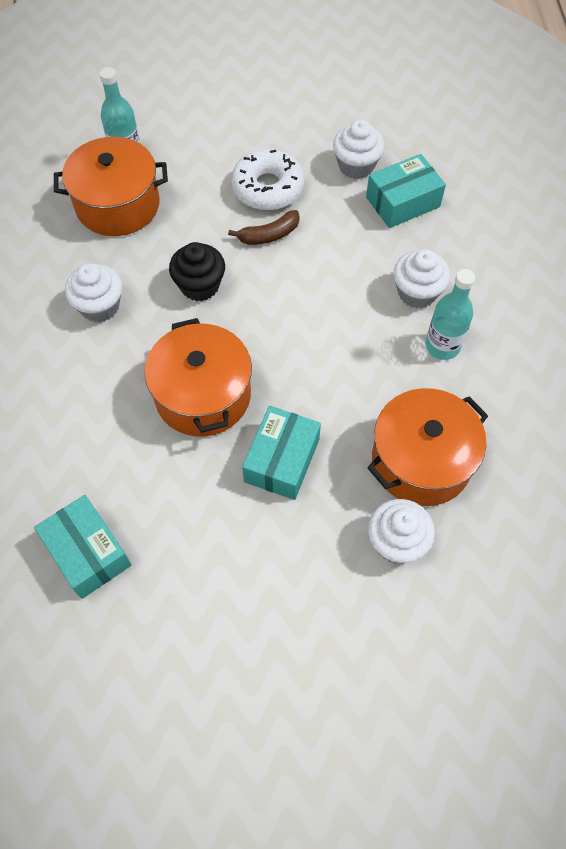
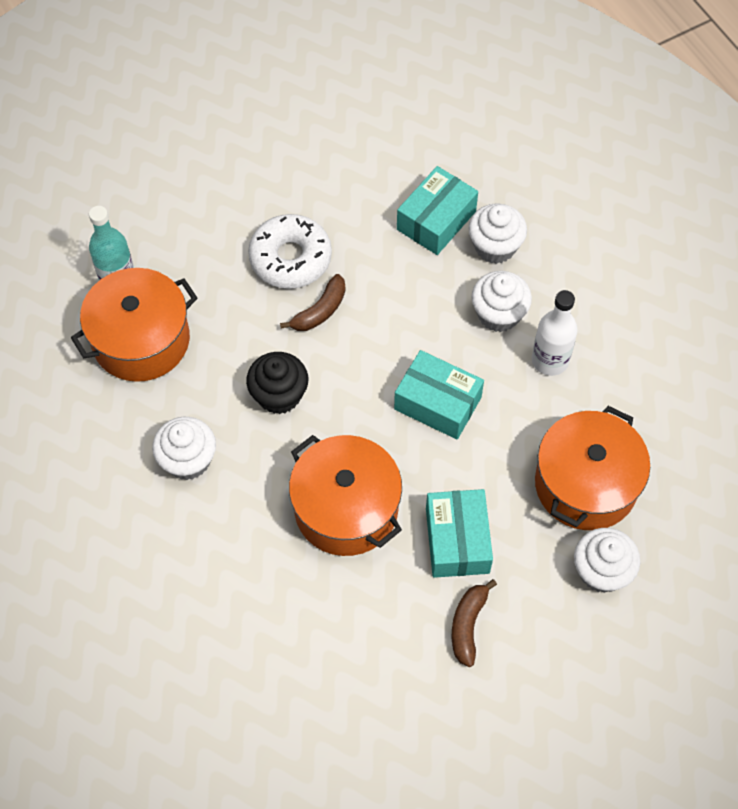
camera: 25 degrees left, 0 degrees up
(87, 552) = (322, 711): turquoise box -> turquoise box (437, 403)
(252, 535) = (468, 625): none -> brown banana
(356, 166) = (368, 197): white cupcake -> white cupcake (495, 246)
(442, 346) = (550, 360): turquoise bottle -> white bottle

